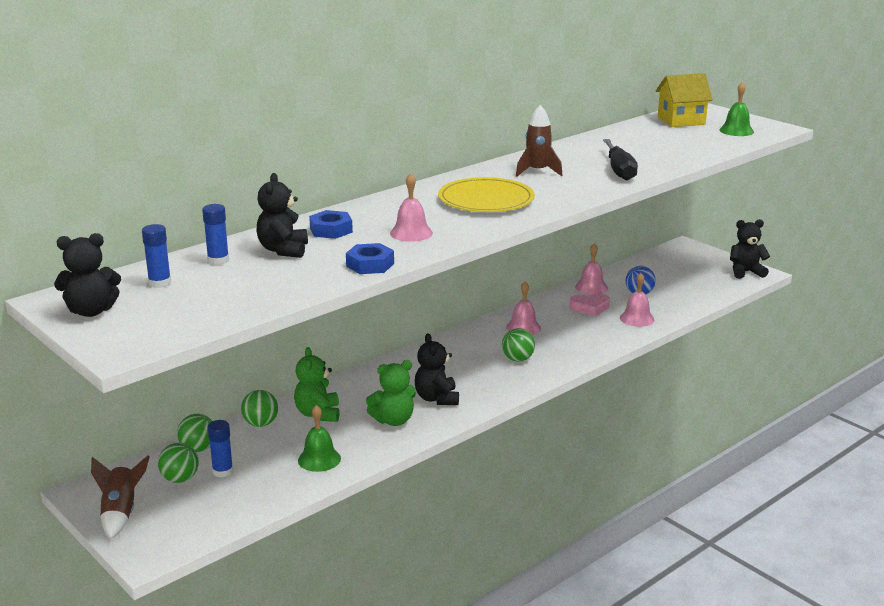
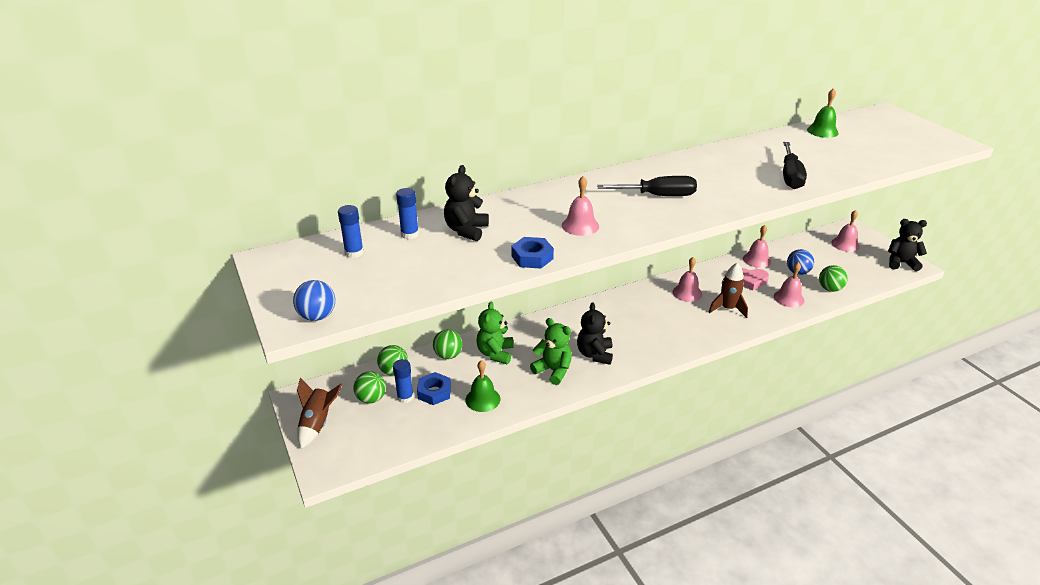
camera: 15 degrees right, 10 degrees up
(91, 311) = (289, 276): black teddy bear -> none
(147, 341) = (317, 316): none -> blue ball
(331, 230) = (513, 213): blue nut -> blue nut (434, 392)
(393, 420) = (553, 370): green teddy bear -> green teddy bear turned 135 degrees counterclockwise
(486, 200) = (658, 196): yellow plate -> black screwdriver
(517, 359) = (673, 325): green ball -> green ball (830, 289)
(537, 171) = (714, 169): brown rocket -> brown rocket (727, 308)
(681, 121) = (865, 125): yellow house -> none
(682, 262) = (845, 244): none -> pink bell
(736, 131) = (916, 142): green bell -> green bell (822, 131)

